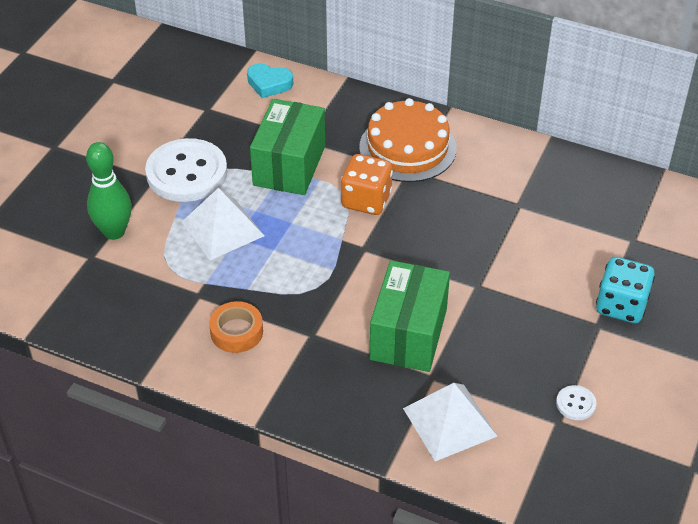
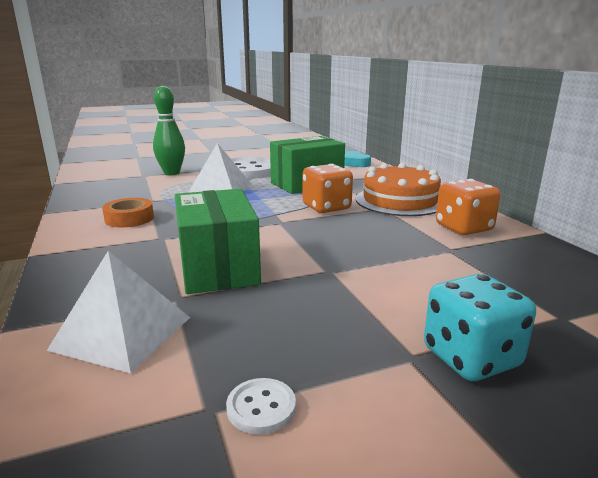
camera: 45 degrees right, 25 degrees down
(408, 334) = (218, 267): green box -> green box turned 75 degrees counterclockwise
(498, 166) = (463, 228): none -> orange dice

